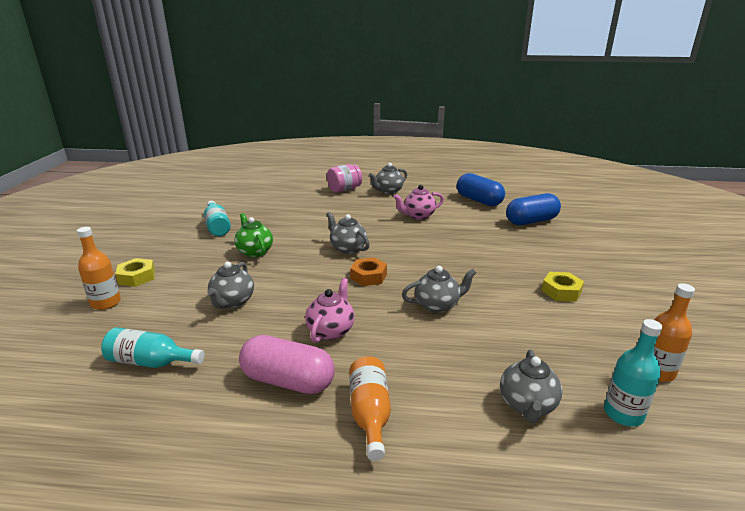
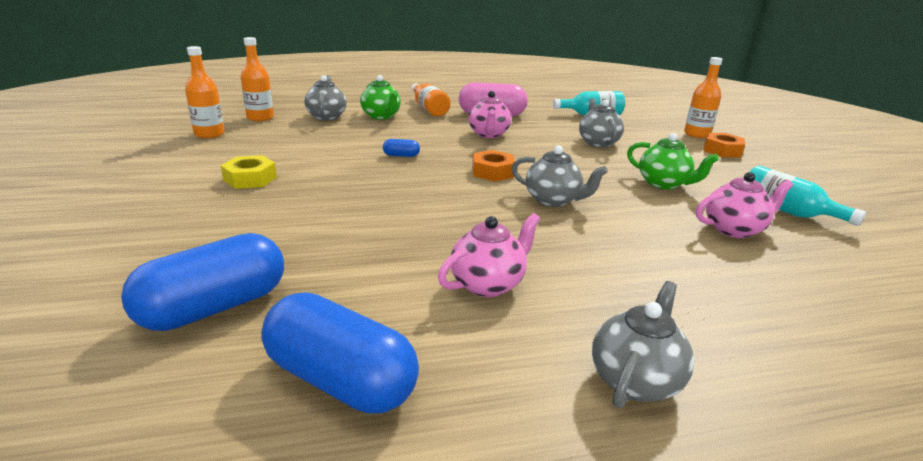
camera: 160 degrees right, 0 degrees up
(137, 277) = (722, 150): yellow nut -> orange nut
(269, 222) = (734, 229): none -> pink teapot
(344, 189) = (759, 363): pink jar -> none
(437, 305) = (401, 155): grey teapot -> blue capsule
(447, 395) = (381, 116): none -> green teapot
(623, 414) = (260, 118): turquoise bottle -> orange bottle

